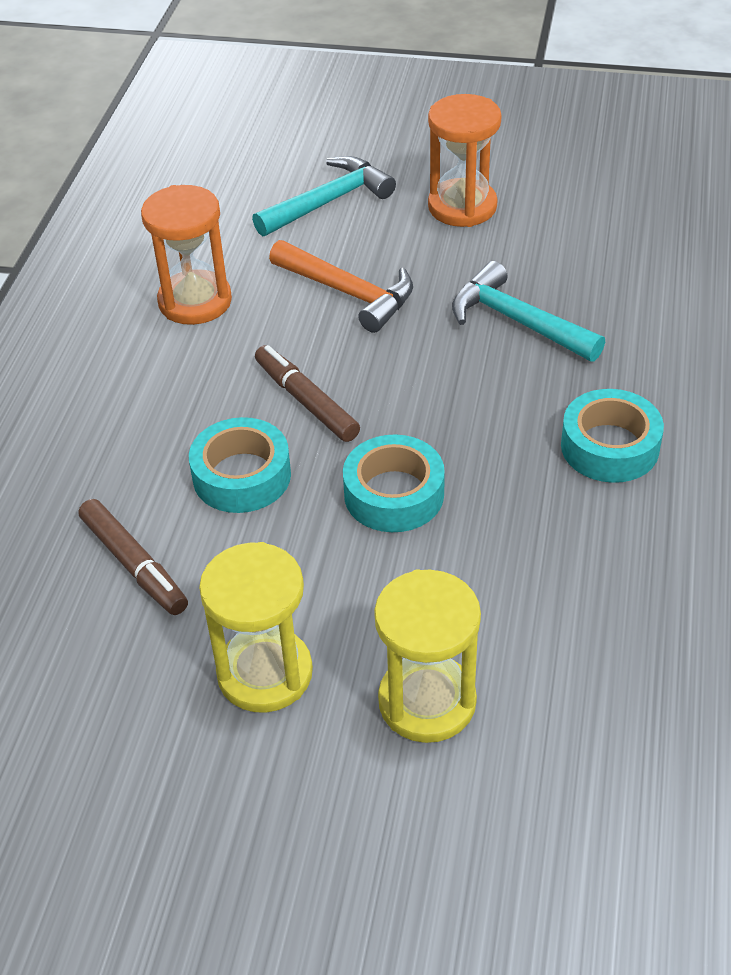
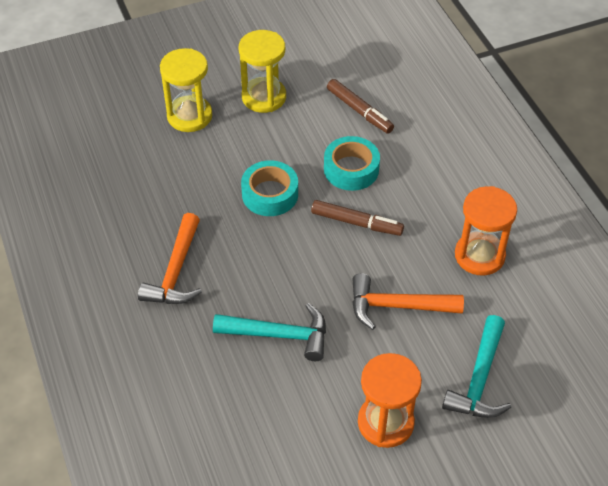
camera: 145 degrees right, 5 degrees up
(134, 564) = (359, 111): brown marker -> brown marker turned 150 degrees counterclockwise
(609, 446) = (176, 272): turquoise tape -> orange hammer

